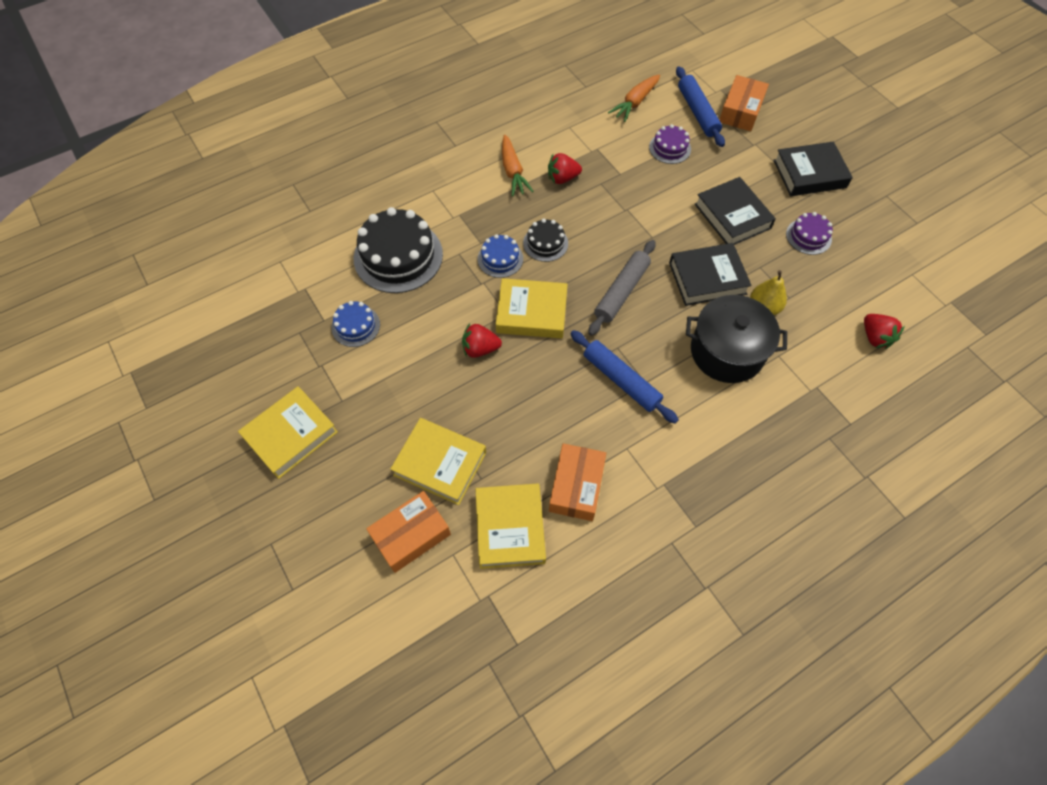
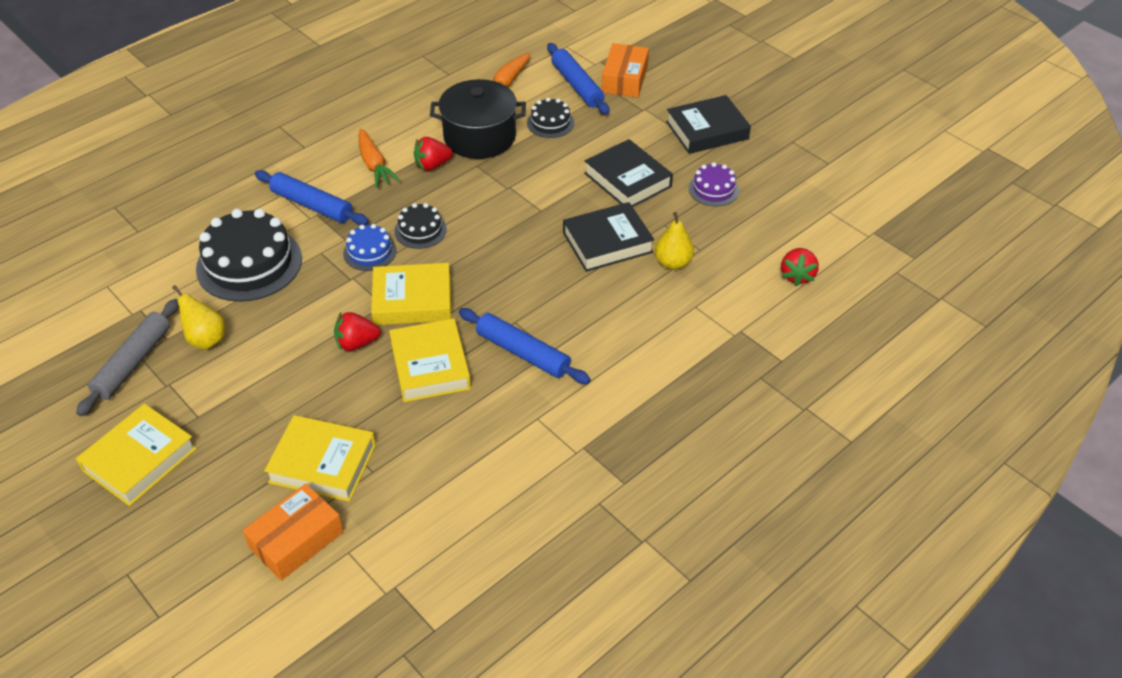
camera: 10 degrees left, 15 degrees down
(356, 326) = (206, 339): blue cake -> yellow pear
(456, 205) = (312, 205): none -> blue rolling pin
(510, 528) = (412, 515): yellow book -> yellow book (430, 365)
(576, 486) = (484, 463): orange box -> none
(621, 292) = (512, 267): grey rolling pin -> grey rolling pin (133, 363)
(670, 148) = (550, 123): purple cake -> black cake
(727, 351) = (638, 310): black pot -> black pot (479, 137)
(875, 337) = (797, 276): red strawberry -> red strawberry turned 45 degrees clockwise

